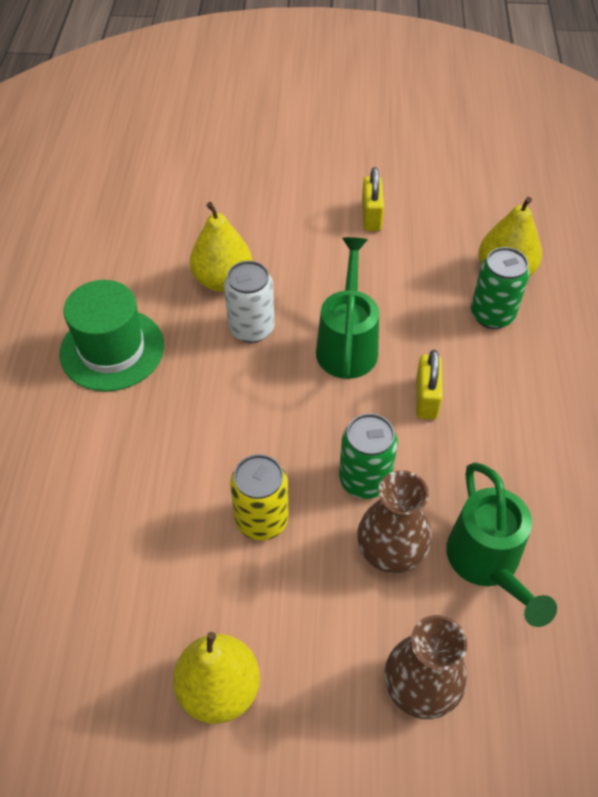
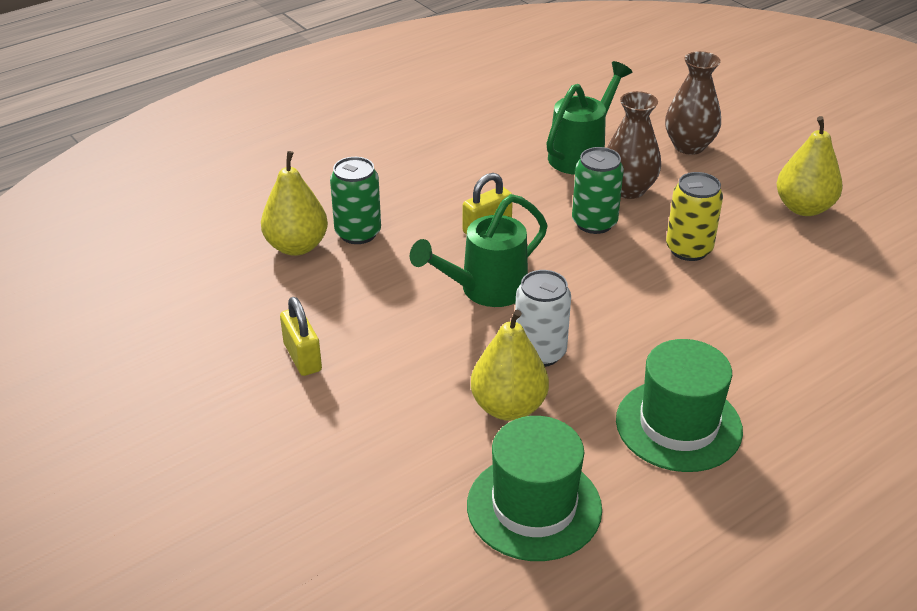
camera: 130 degrees left, 15 degrees down
(141, 242) = (534, 507): none -> green hat
(371, 216) = (302, 357): yellow padlock -> yellow padlock turned 75 degrees counterclockwise

